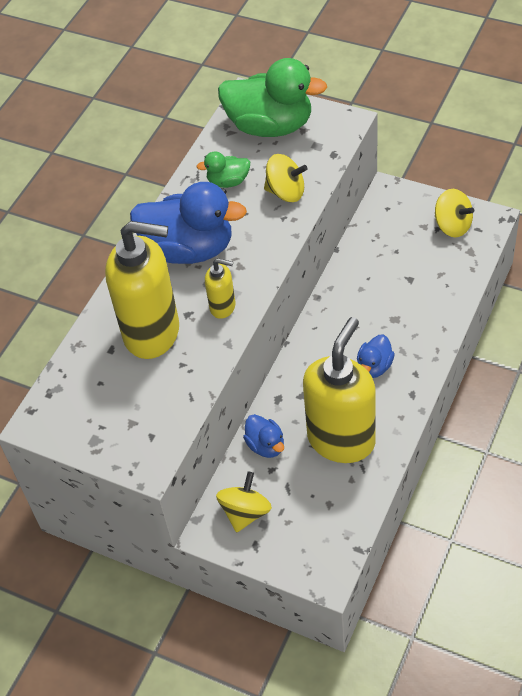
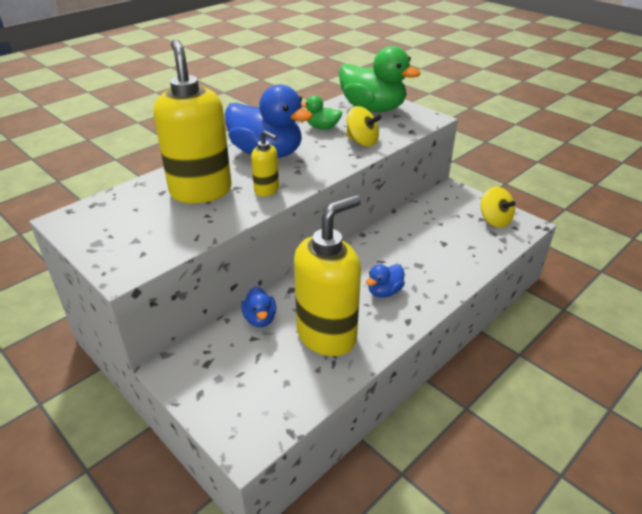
camera: 15 degrees right, 15 degrees down
(152, 333) = (201, 191): yellow soap dispenser -> yellow soap dispenser turned 135 degrees counterclockwise
(245, 512) = (209, 364): yellow spinning top -> none

